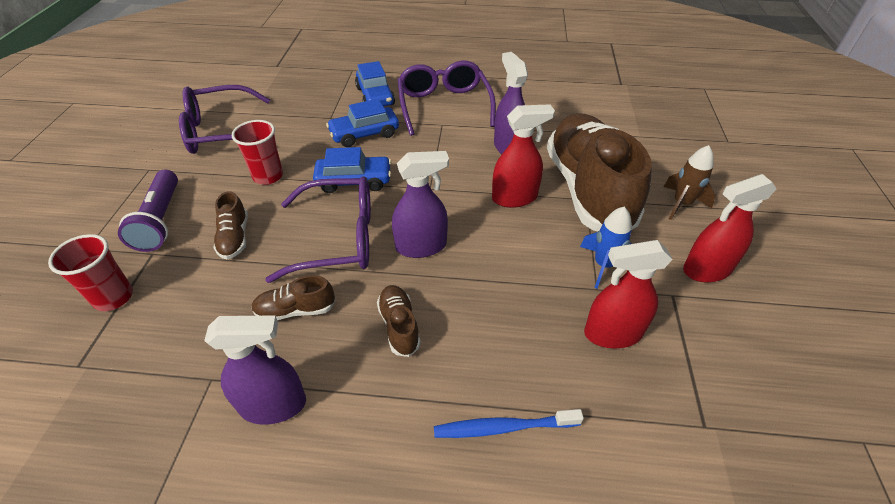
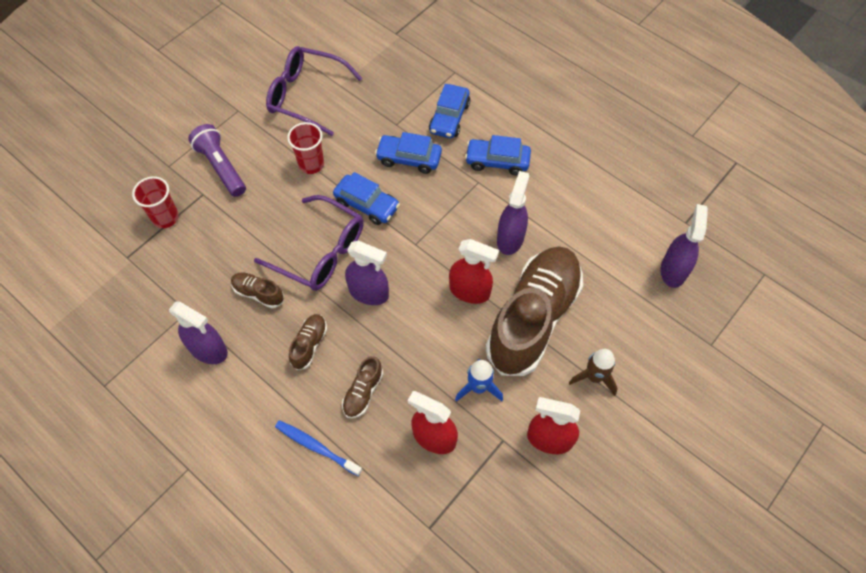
camera: 35 degrees right, 15 degrees up
(160, 220) = (221, 167): purple flashlight -> purple flashlight turned 120 degrees clockwise
(234, 238) = (257, 211): brown shoe -> brown shoe (363, 392)
(444, 106) = (497, 161): purple glasses -> blue car
(648, 112) = (673, 270): none -> purple spray bottle

